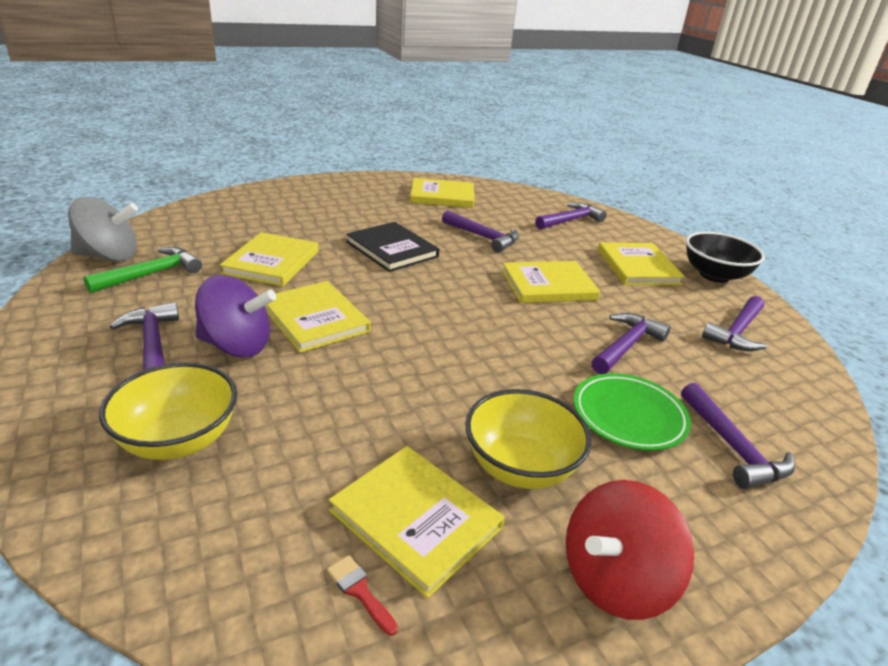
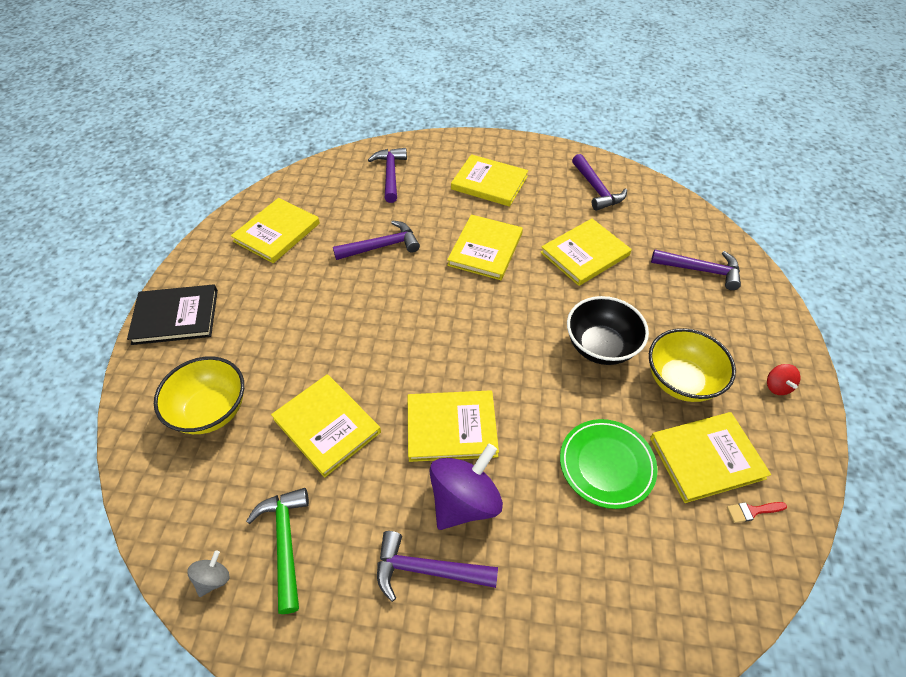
camera: 55 degrees left, 20 degrees up
(109, 256) = (213, 579): grey spinning top -> grey spinning top, size x0.46
(178, 440) = (577, 579): yellow bowl -> yellow bowl (211, 410)
(392, 249) = (362, 321): black book -> black book (176, 316)
(614, 580) = (777, 386): red spinning top -> red spinning top, size x0.46
(626, 346) = (585, 254): purple hammer -> yellow book
(629, 415) = (655, 299): green plate -> green plate (606, 465)
(714, 275) = (525, 151): black bowl -> black bowl (600, 347)

